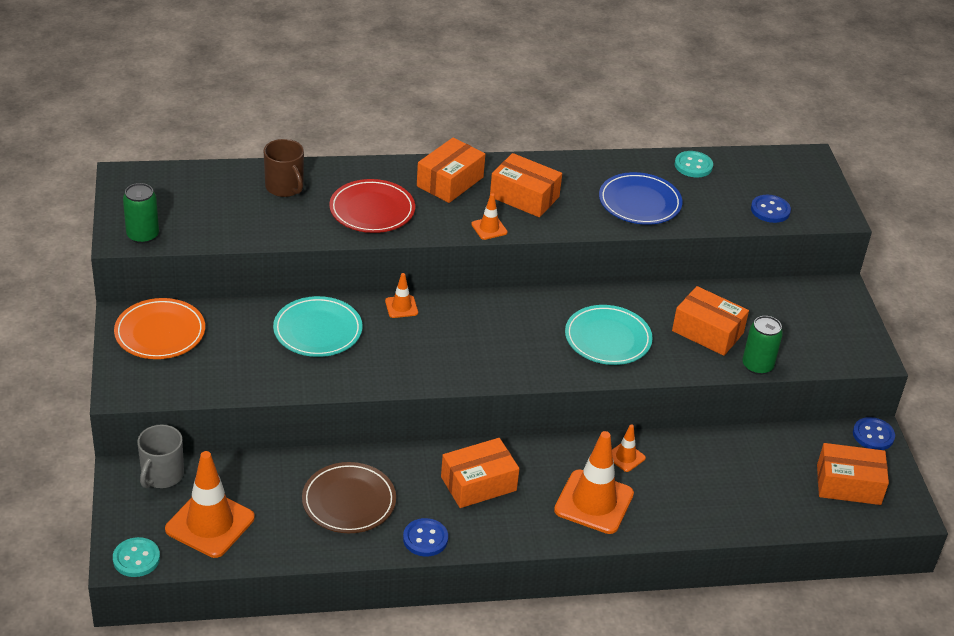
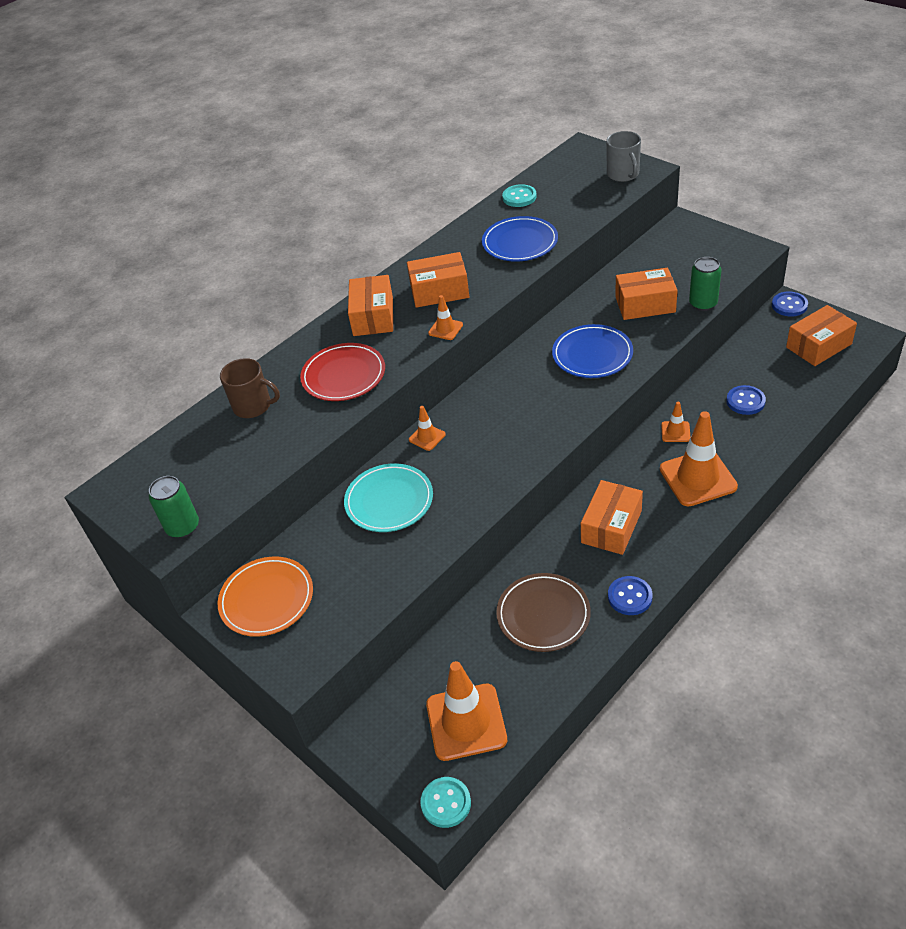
camera: 30 degrees left, 5 degrees up
(162, 475) = (380, 716): grey mug -> grey mug (623, 174)
(607, 339) = (592, 355): turquoise plate -> blue plate
(770, 210) = (605, 193): blue button -> blue button (745, 401)

